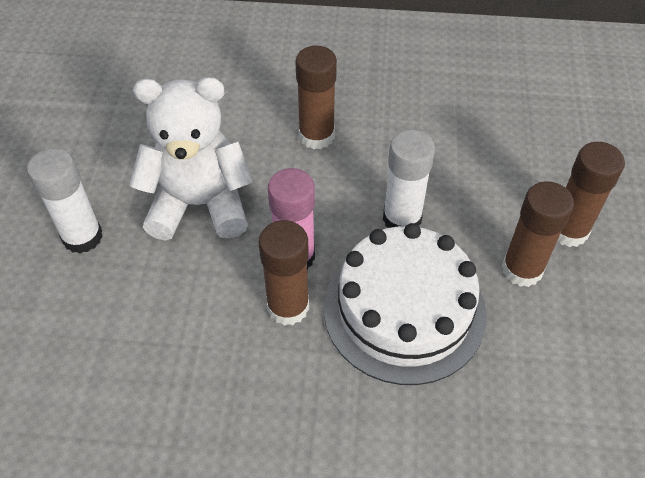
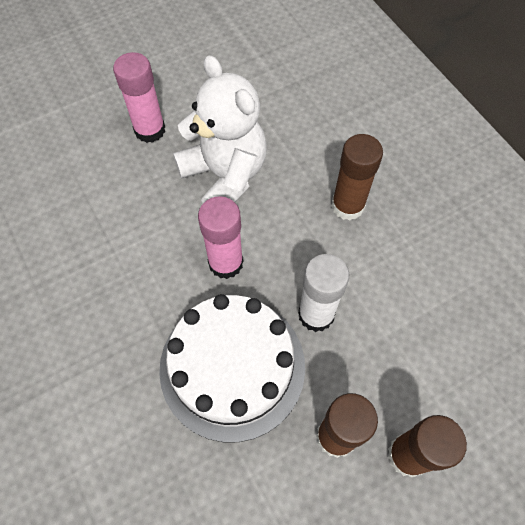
camera: 55 degrees right, 10 degrees up
(82, 237) = (150, 130): white glue stick -> pink glue stick
(288, 307) = (180, 286): brown glue stick -> none

